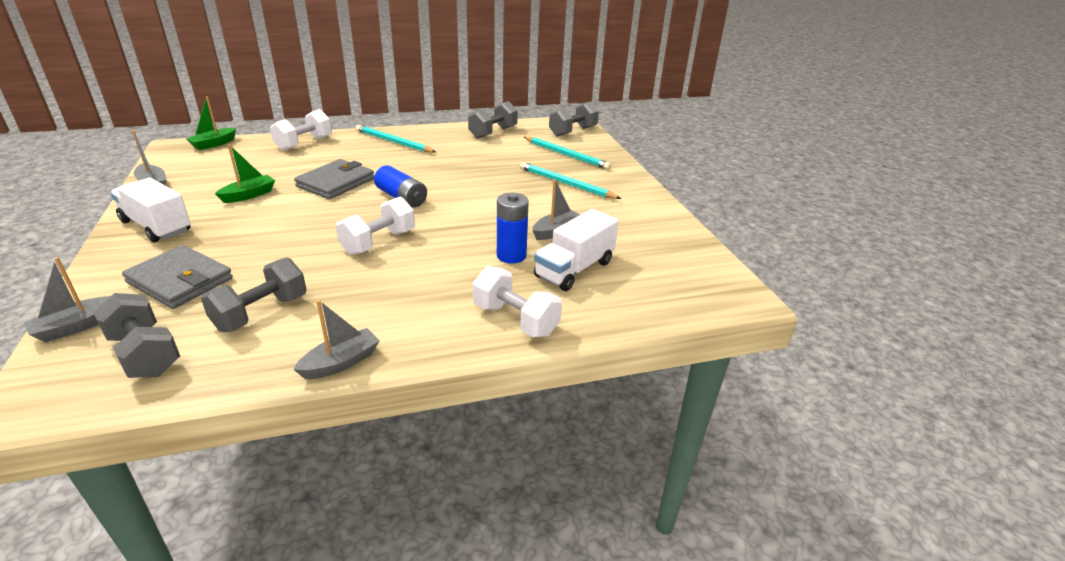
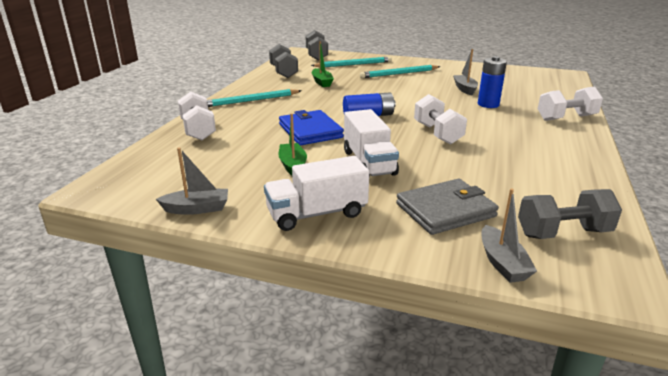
camera: 55 degrees left, 5 degrees down
(214, 144) = (125, 168): green boat -> green boat (322, 82)
(261, 313) = (520, 184): grey dumbbell -> none
(336, 183) = (310, 131): grey wallet -> blue wallet
(341, 362) = (598, 167): grey boat -> none
(574, 269) = (516, 95): white truck -> white truck (369, 163)

